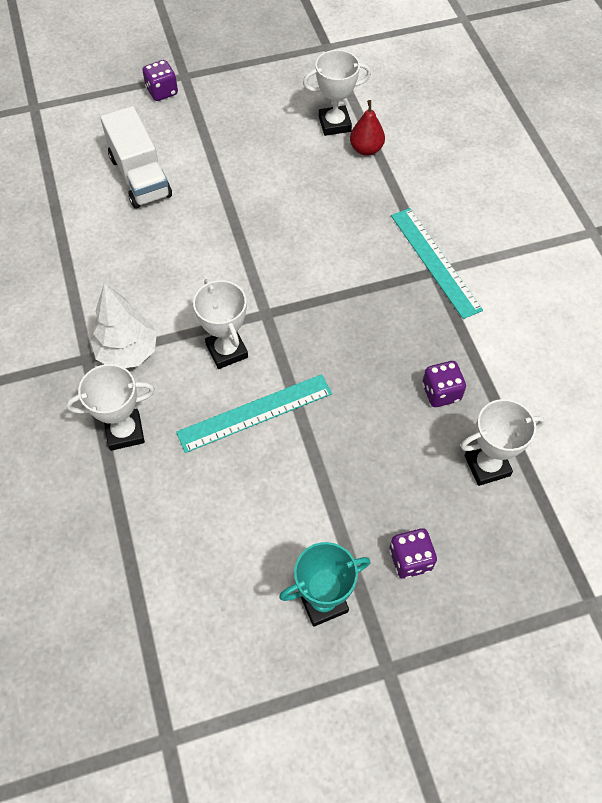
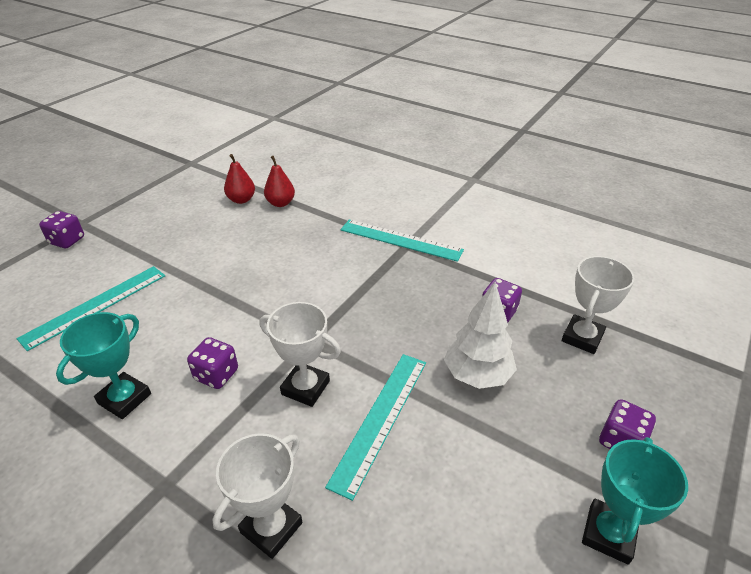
camera: 40 degrees left, 20 degrees down
(106, 275) = (124, 399): none -> turquoise trophy
(128, 352) = (207, 450): white tree -> white tree (477, 375)
(140, 177) = (95, 306): white truck -> turquoise ruler
(176, 297) = (216, 375): none -> purple dice
(334, 124) = (241, 200): white trophy -> red pear

